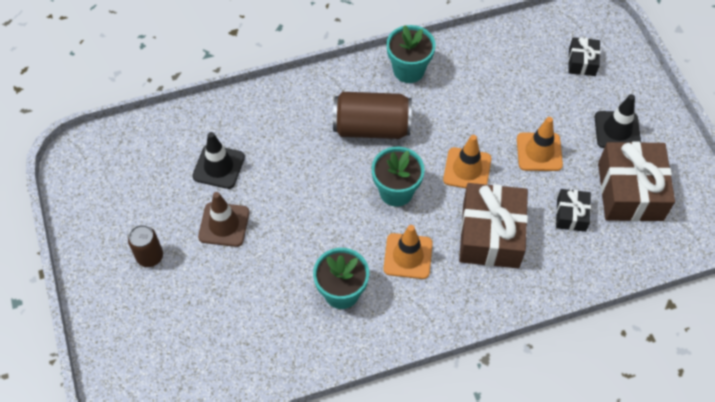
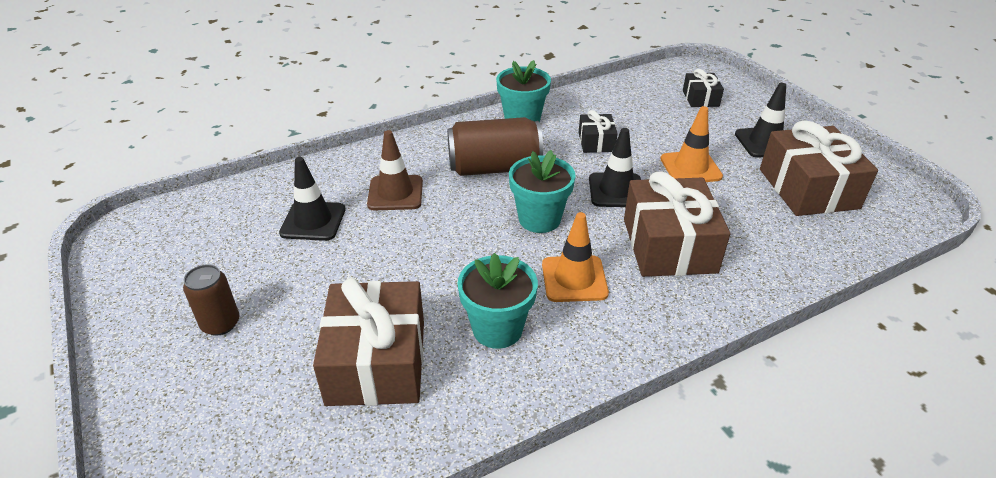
camera: 10 degrees left, 20 degrees down
(224, 224) = (324, 276): brown traffic cone -> brown traffic cone (395, 193)
(254, 306) = (376, 362): none -> brown gift
(467, 169) = (616, 190): orange traffic cone -> black traffic cone
(571, 215) = (754, 216): black gift -> black gift (596, 142)

